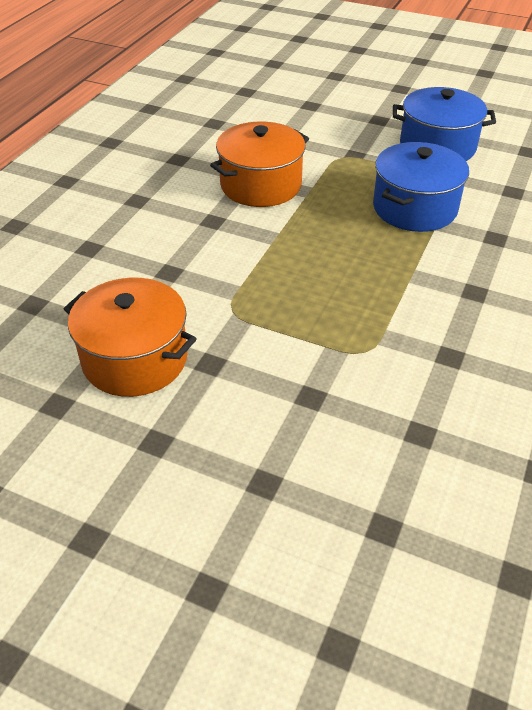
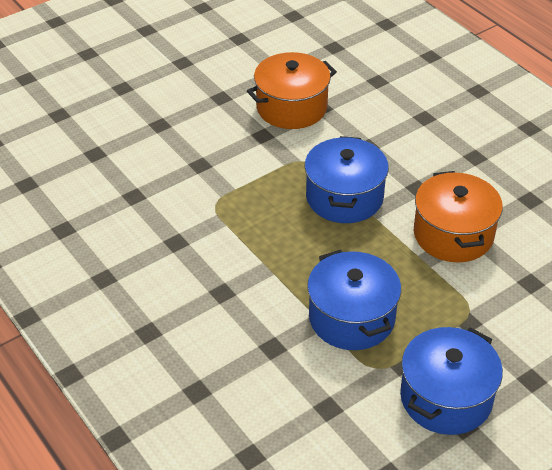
camera: 120 degrees right, 0 degrees up
(267, 261) = (344, 197): none -> blue pot

